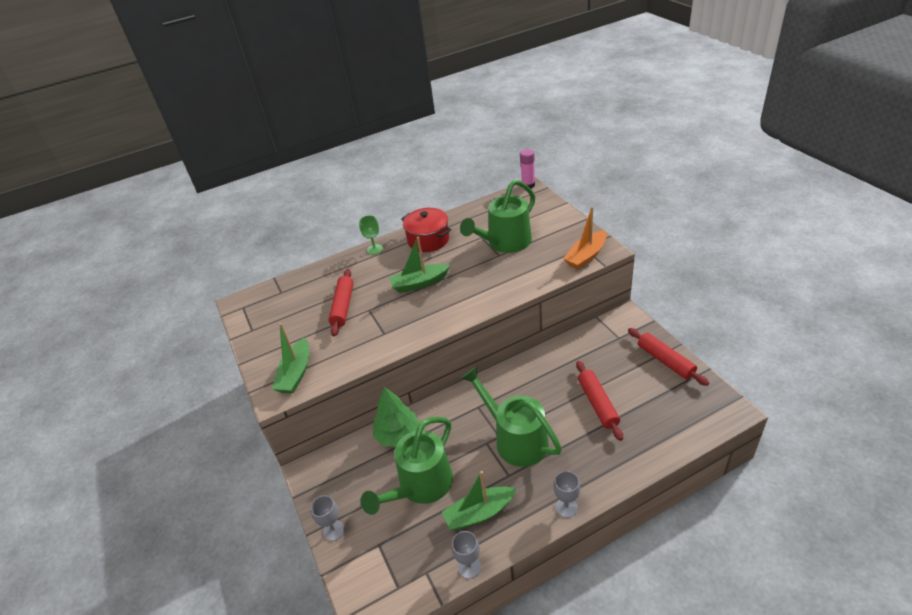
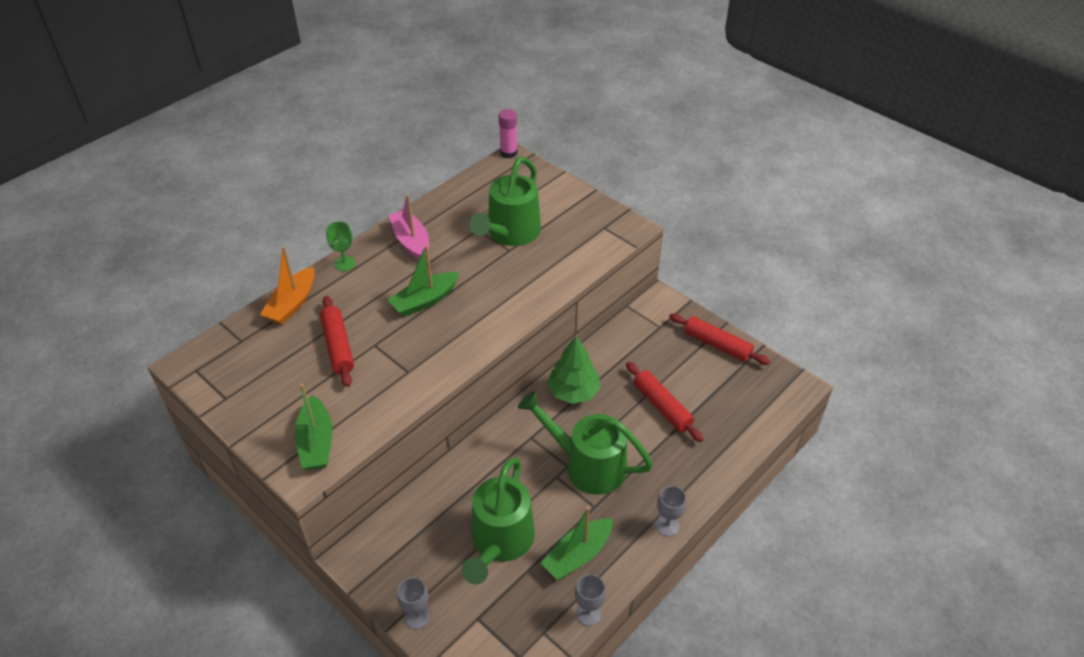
camera: 25 degrees left, 5 degrees up
(398, 435) = (448, 490): green tree -> green tree (573, 392)
(428, 240) = (411, 241): red pot -> pink boat
(586, 256) = (611, 238): orange boat -> orange boat (292, 304)

